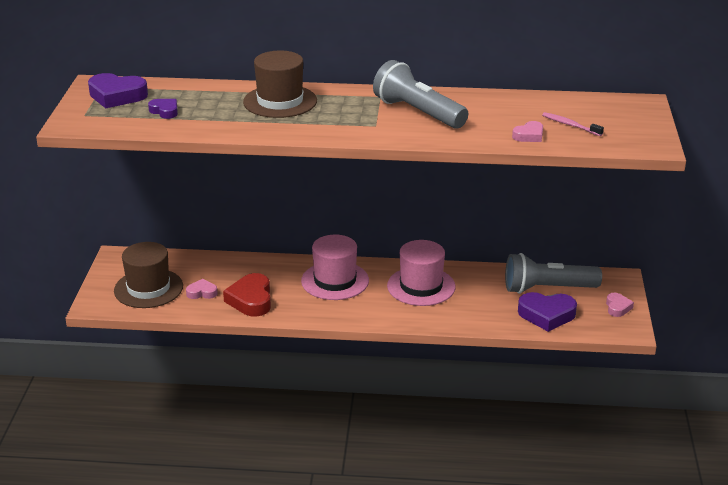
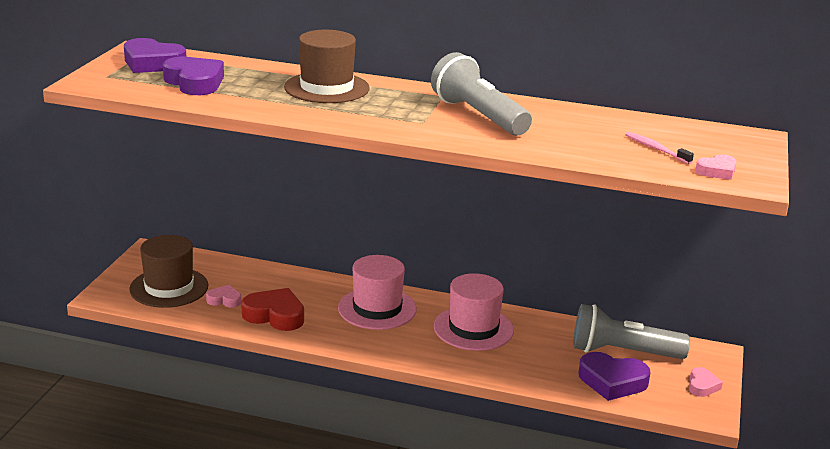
camera: 10 degrees right, 5 degrees down
(165, 111) = (194, 82): purple heart -> purple heart, size x1.81
(251, 300) = (275, 315): red heart -> red heart turned 105 degrees clockwise
(529, 136) = (600, 153): pink heart -> pink heart (717, 171)

